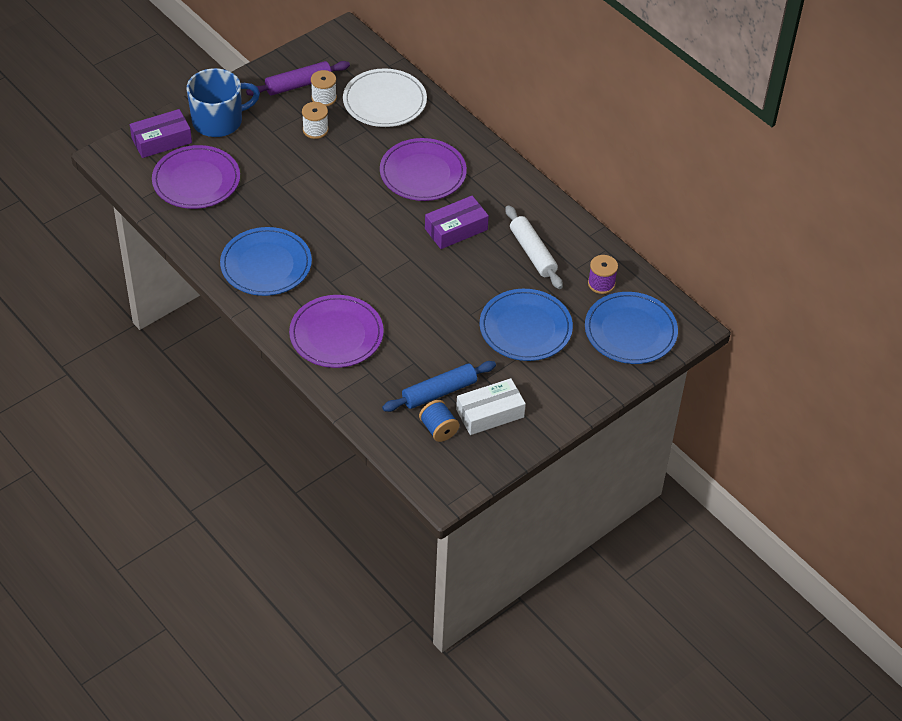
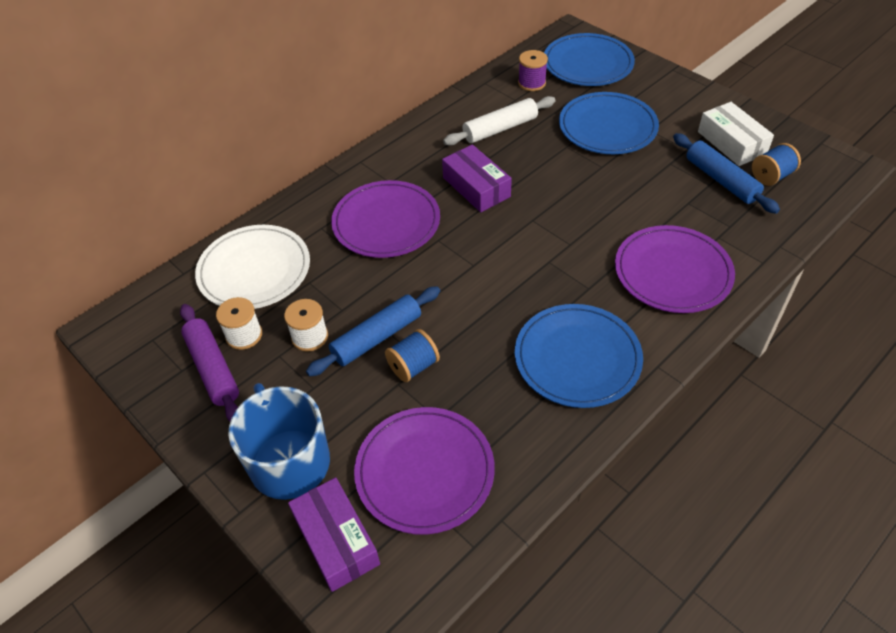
camera: 90 degrees left, 0 degrees up
(278, 180) = (413, 366): none -> blue spool
(307, 163) = (377, 337): none -> blue rolling pin

